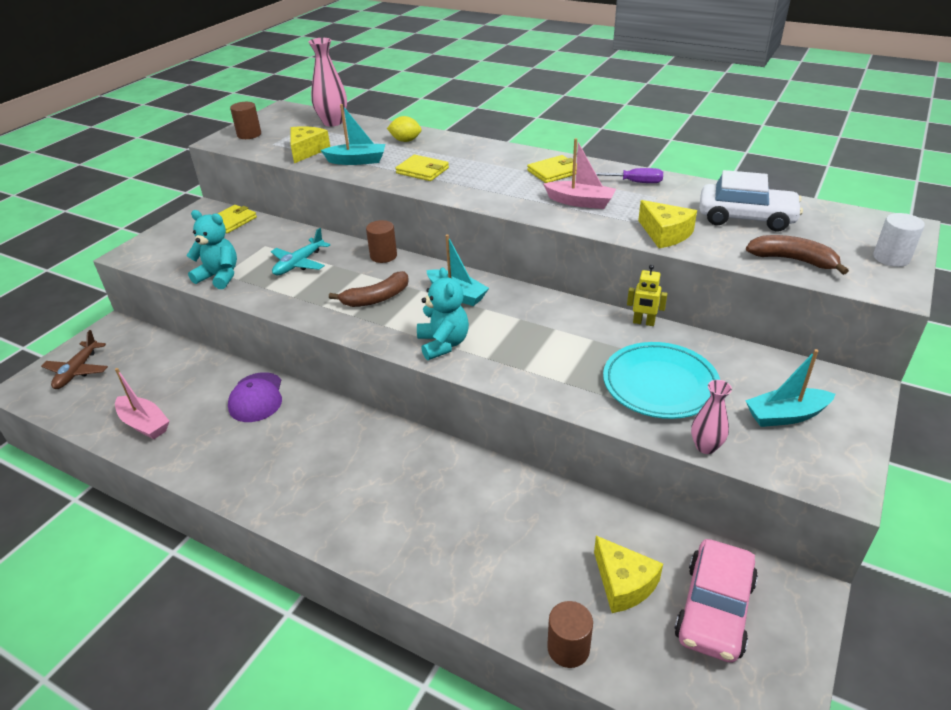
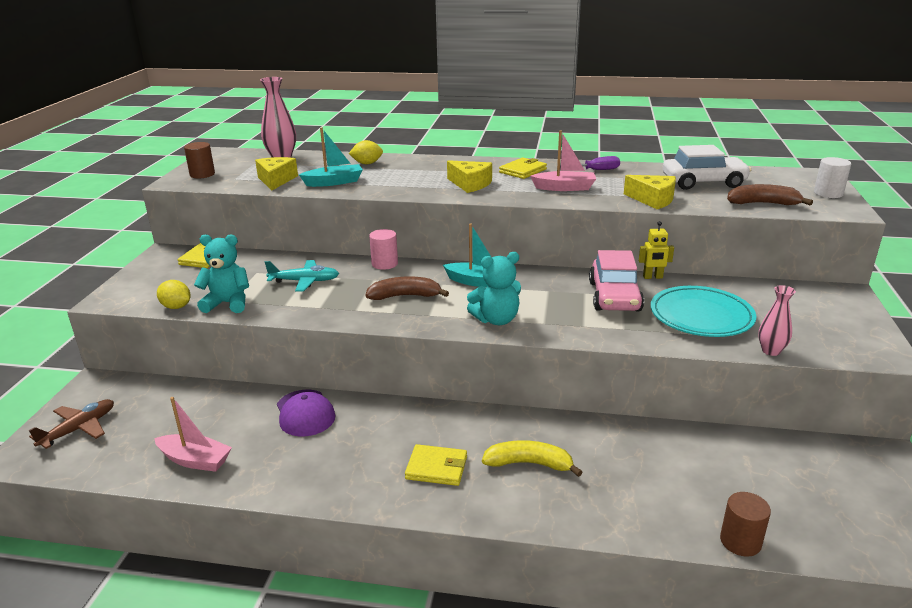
camera: 20 degrees left, 10 degrees down
(77, 371) = (79, 429): brown plane -> brown plane turned 135 degrees counterclockwise
(176, 272) = (176, 307): none -> yellow lemon
(299, 264) = (305, 281): turquoise plane -> turquoise plane turned 105 degrees counterclockwise
(376, 298) = (405, 296): brown banana -> brown banana turned 135 degrees counterclockwise
(383, 256) = (384, 264): brown cylinder -> pink cylinder
(418, 502) = (529, 463): none -> yellow banana
(422, 170) = (404, 182): yellow wallet -> yellow wallet (436, 468)
(443, 344) = (496, 320): turquoise teddy bear -> turquoise teddy bear turned 105 degrees clockwise
(623, 583) = (748, 482): yellow cheese -> yellow cheese (470, 184)
(714, 609) = (829, 482): pink car -> pink car (614, 296)
(785, 415) = (810, 319): turquoise boat -> none

